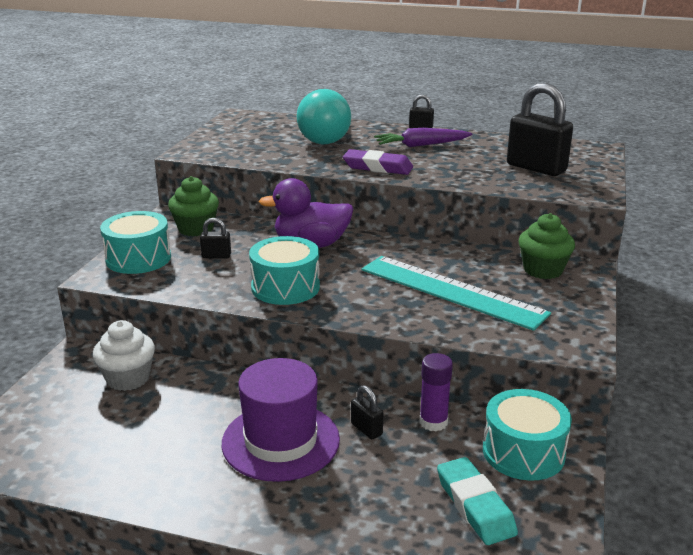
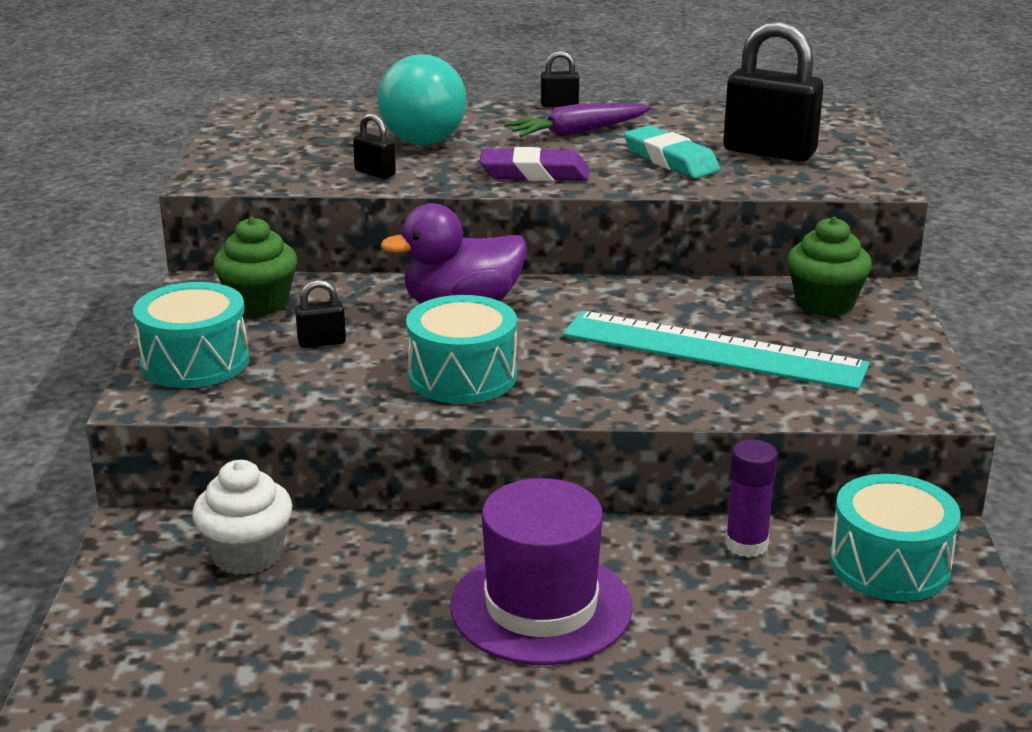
camera: 15 degrees left, 0 degrees up
(366, 429) = (657, 570): black padlock -> black padlock (375, 173)
(475, 505) = (860, 645): turquoise eraser -> turquoise eraser (670, 160)

